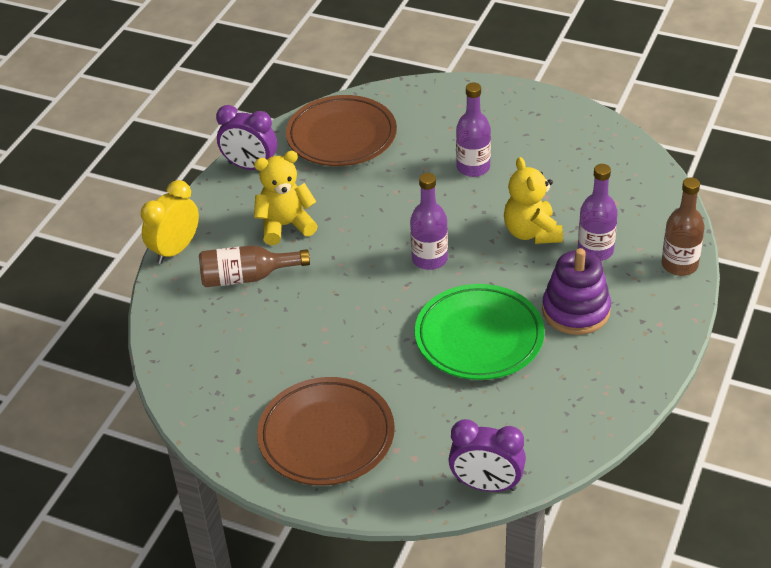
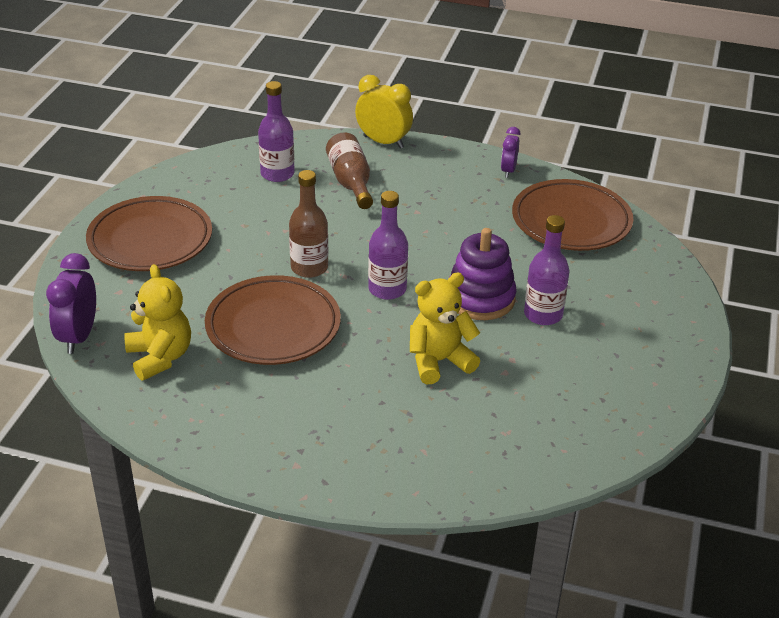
camera: 80 degrees right, 5 degrees down
(250, 167) = (508, 170): purple clock -> purple clock, size x0.61
(285, 225) = (425, 197): yellow teddy bear -> yellow teddy bear (160, 357)
(479, 337) = (273, 326): green plate -> brown plate
(576, 311) = (315, 396): purple stacking toy -> purple stacking toy (480, 298)
(595, 250) = (415, 412): purple bottle -> purple bottle (277, 174)
(679, 265) = (398, 486): brown bottle -> brown bottle (309, 268)

